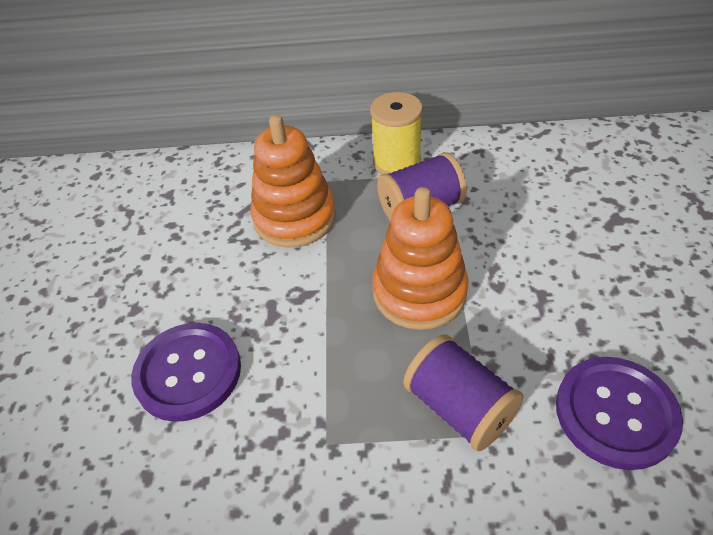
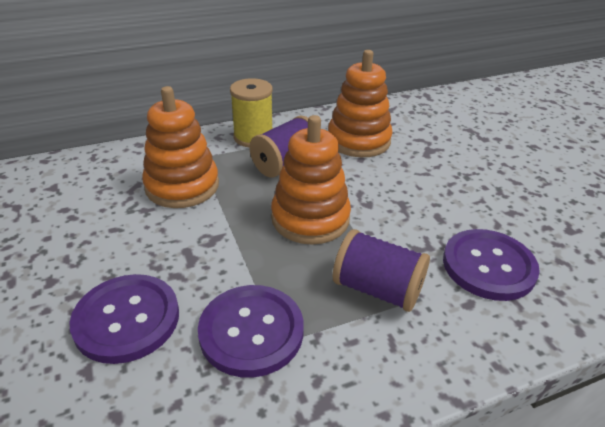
camera: 25 degrees left, 10 degrees down
(301, 422) = (251, 331): none -> purple button
(525, 188) = (358, 140): none -> orange stacking toy

